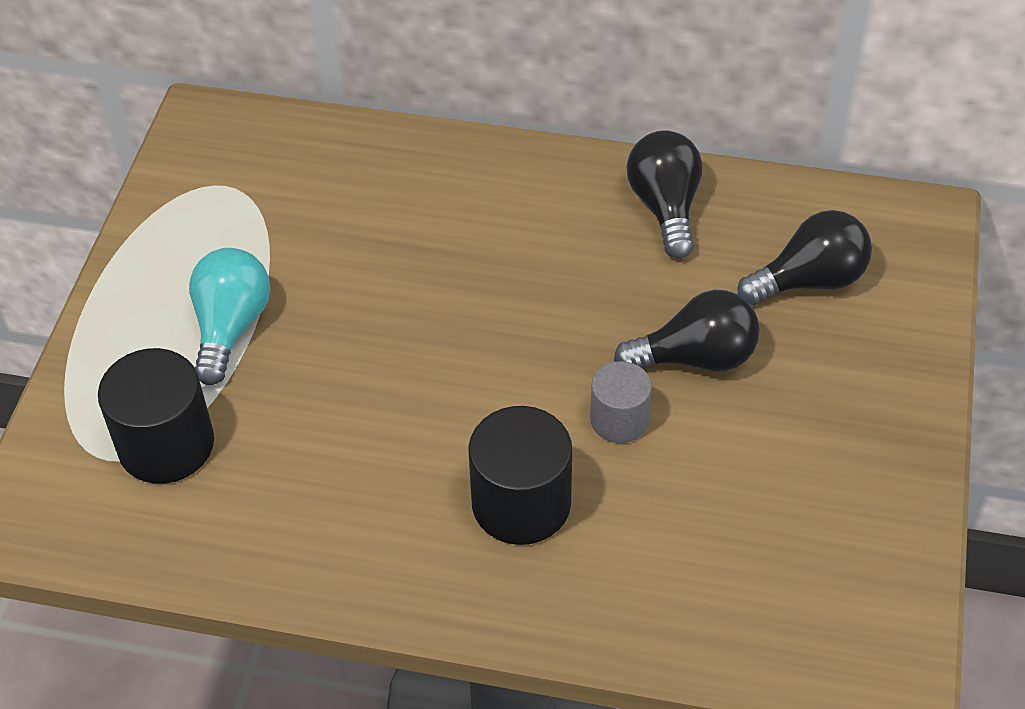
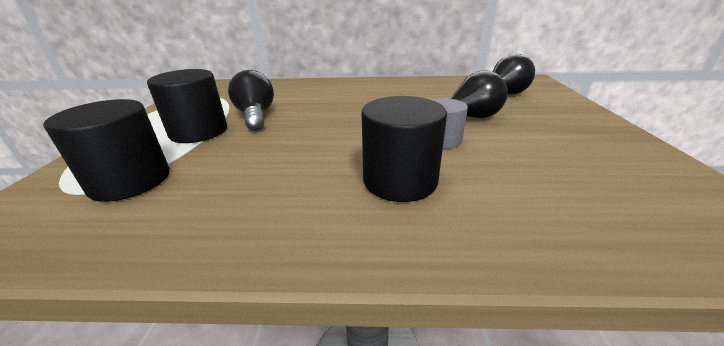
camera: 10 degrees left, 20 degrees down
(231, 327) = (199, 131): turquoise light bulb -> black cylinder
(665, 207) = (421, 86): black light bulb -> black light bulb (256, 116)

